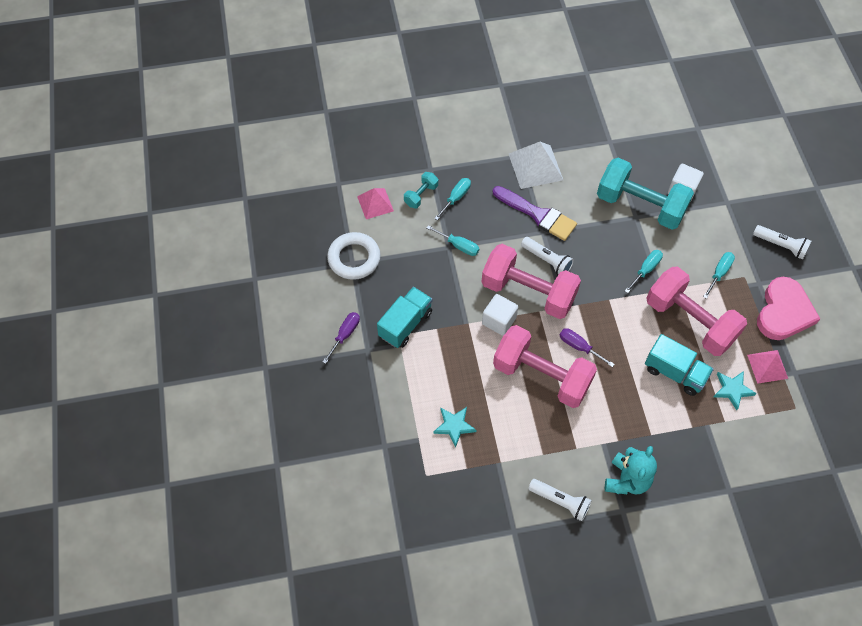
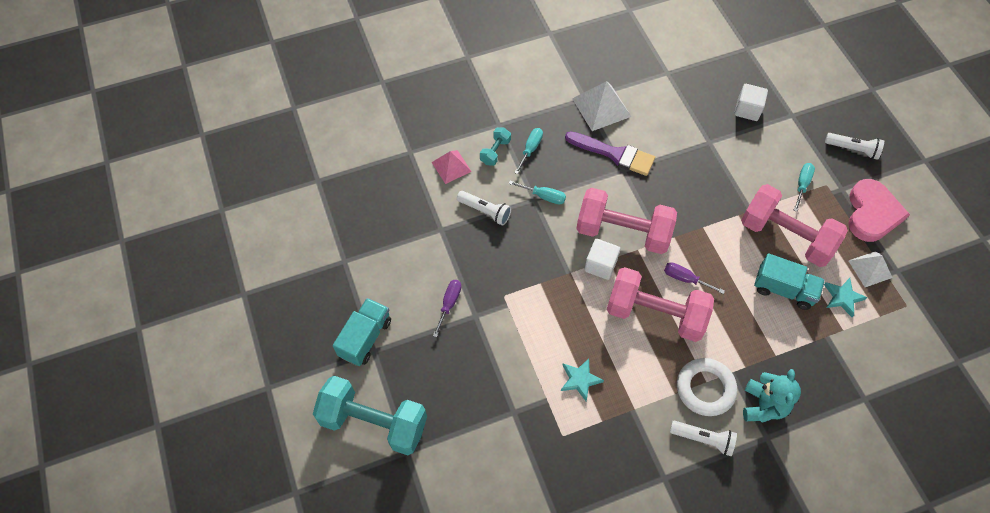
camera: 10 degrees left, 0 degrees up
(354, 258) = (442, 225): white ring -> white ring (705, 388)
(405, 324) = (508, 283): turquoise truck -> turquoise truck (365, 338)
(547, 260) = (634, 198): white flashlight -> white flashlight (485, 211)
(640, 205) = (711, 130): turquoise dumbbell -> turquoise dumbbell (374, 422)
(646, 270) = (731, 192): turquoise screwdriver -> none
(767, 366) = (870, 269): pink pyramid -> white pyramid

